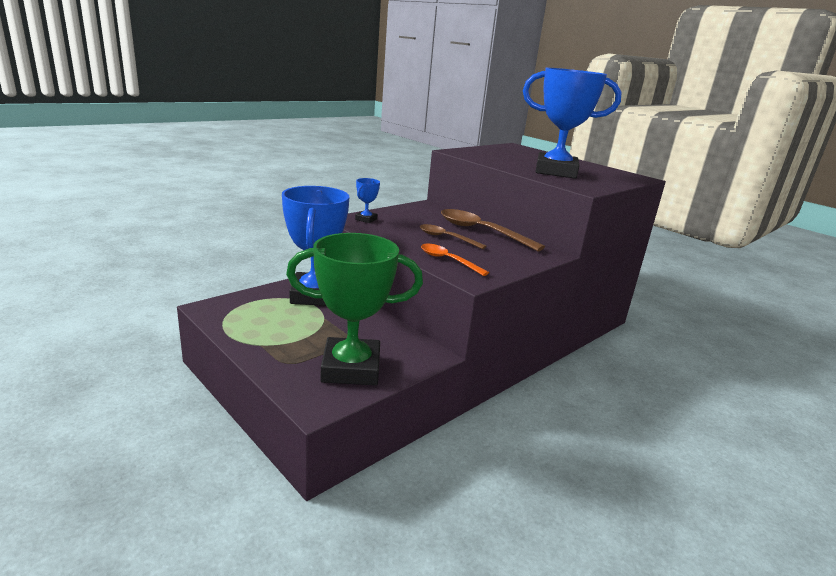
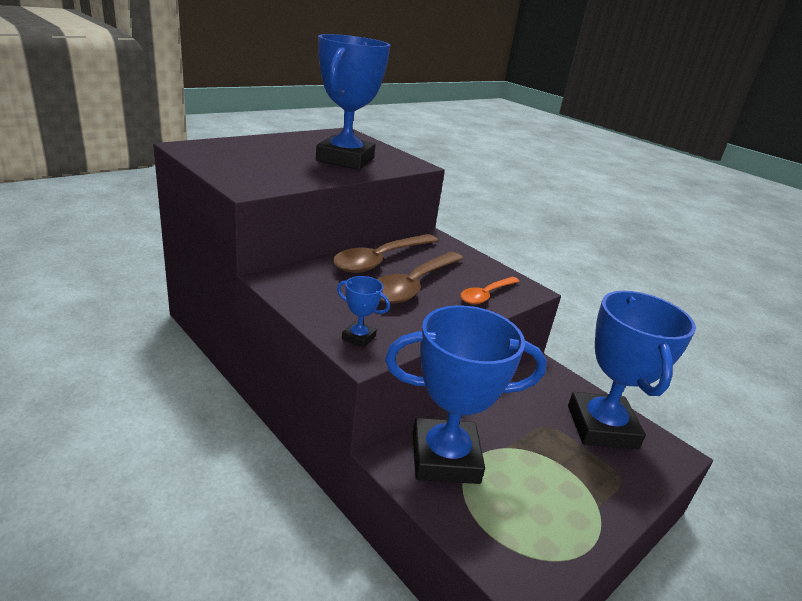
camera: 90 degrees left, 5 degrees up
(351, 368) = (601, 427): green trophy -> blue trophy
(446, 238) = (414, 285): brown spoon -> brown spoon, size x1.68

